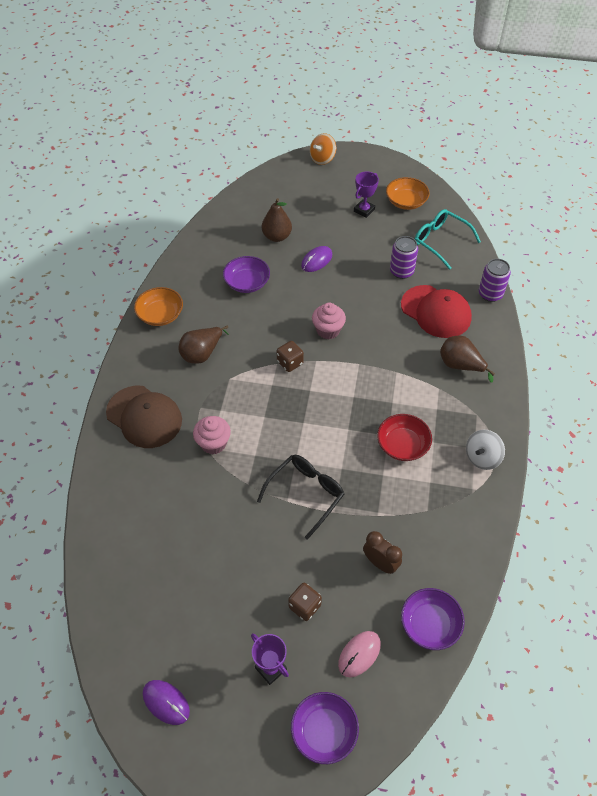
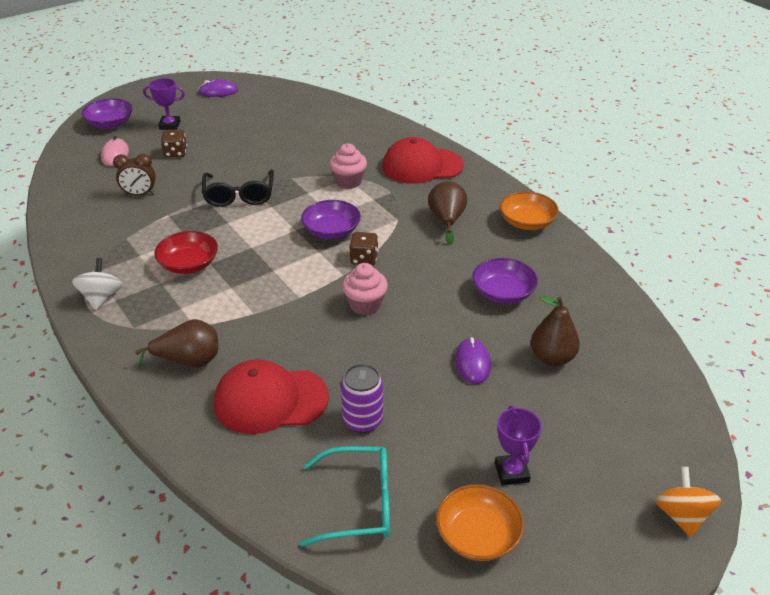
camera: 135 degrees right, 15 degrees down
(144, 417) = (422, 166): brown cap -> red cap
(430, 624) = (73, 188): purple bowl -> purple bowl (331, 231)
(490, 294) = (220, 471): purple can -> none

